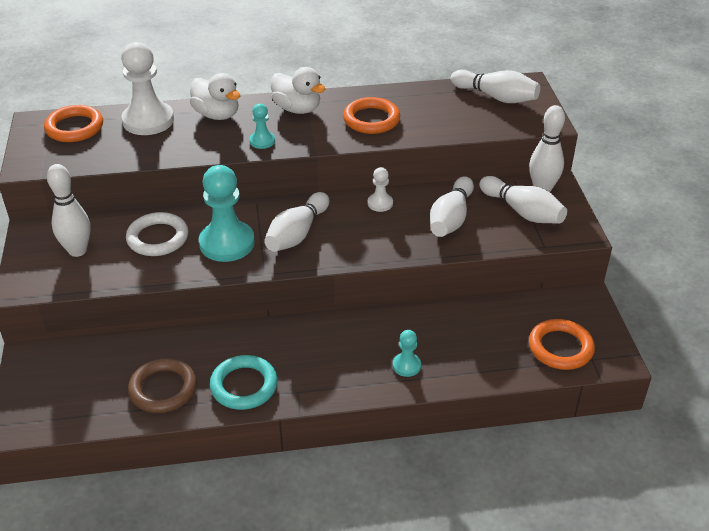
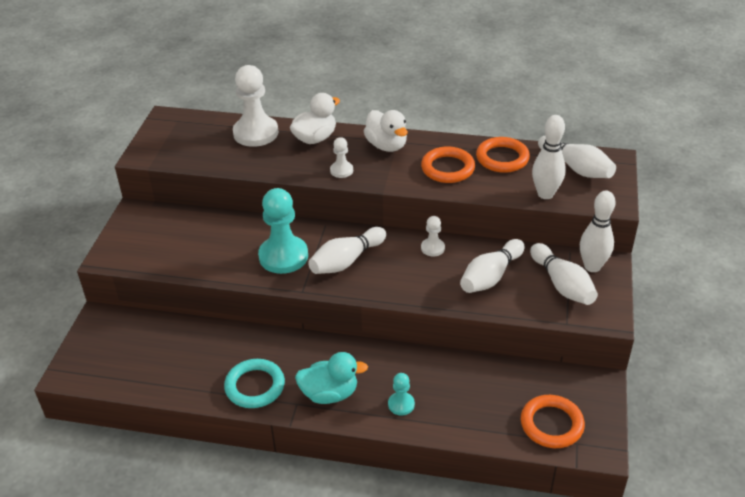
camera: 20 degrees right, 0 degrees up
(74, 128) = (194, 128): orange ring -> orange ring (502, 158)
(77, 250) = (161, 236): white bowling pin -> white bowling pin (545, 194)
(158, 238) = (229, 239): white ring -> none
(163, 389) = (189, 372): brown ring -> none
(217, 115) = (315, 138): white duck -> white duck turned 105 degrees counterclockwise
(262, 141) = (341, 170): turquoise pawn -> white pawn
(328, 373) = (329, 394): none -> turquoise duck

